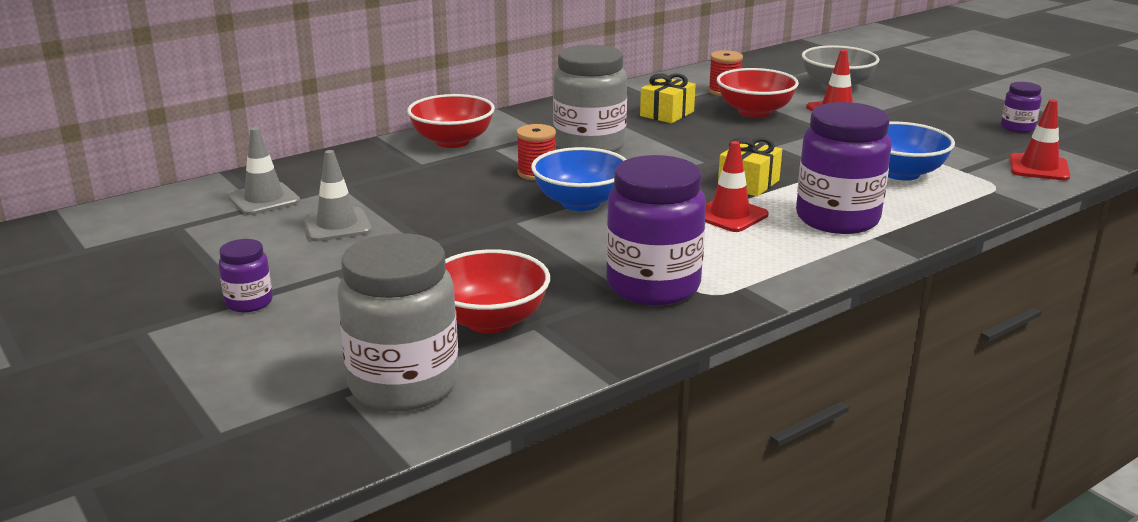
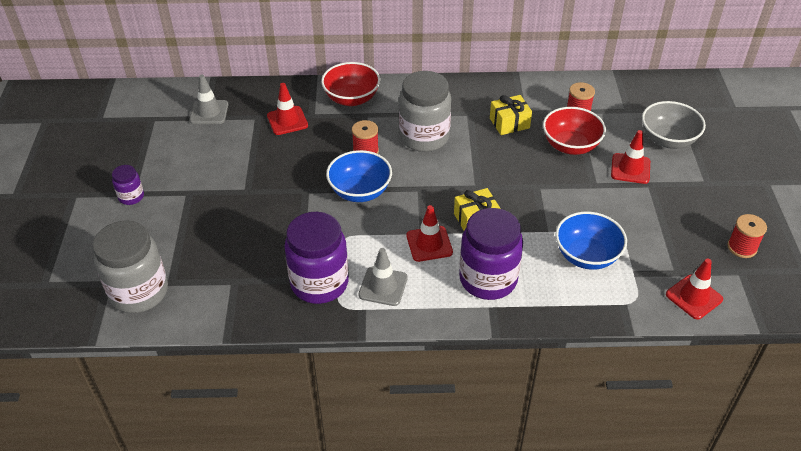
camera: 35 degrees right, 20 degrees up
(337, 225) = (222, 152): grey traffic cone -> grey traffic cone (383, 286)
(393, 177) = (287, 121): none -> red traffic cone
(490, 321) = (217, 267): red bowl -> none
(1017, 128) = (742, 247): purple jar -> red spool

